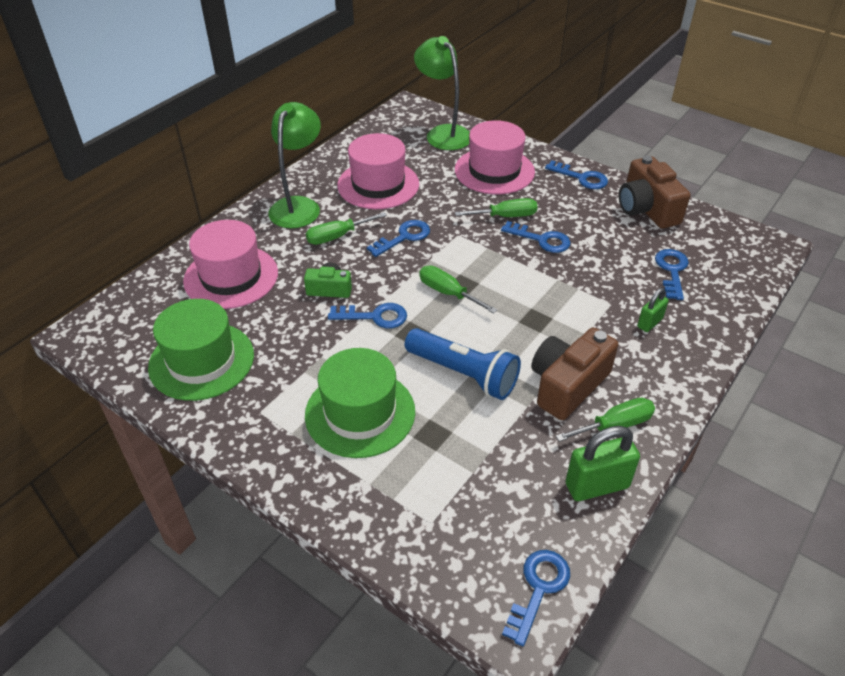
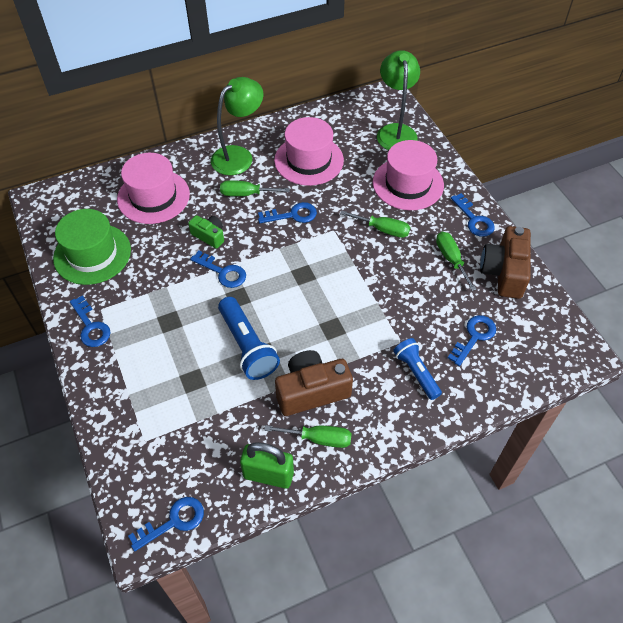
camera: 30 degrees right, 10 degrees up
(360, 413) = (159, 341): green hat -> none
(448, 293) = (287, 276): green screwdriver -> green screwdriver (451, 259)
(541, 239) = (393, 262): blue key -> blue key (91, 326)
(649, 323) = (416, 372): green padlock -> blue flashlight

